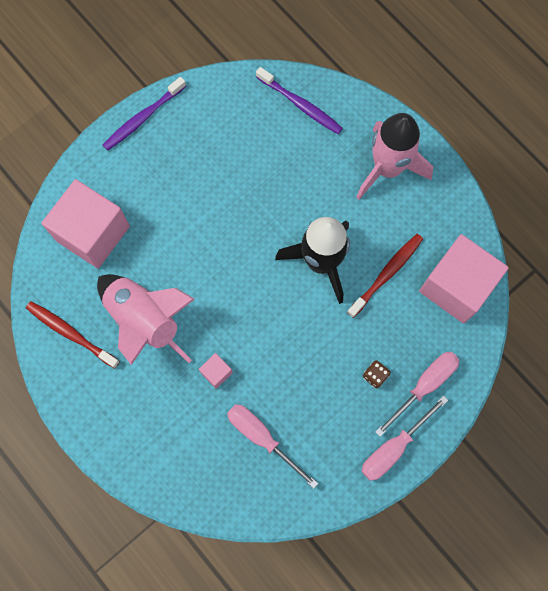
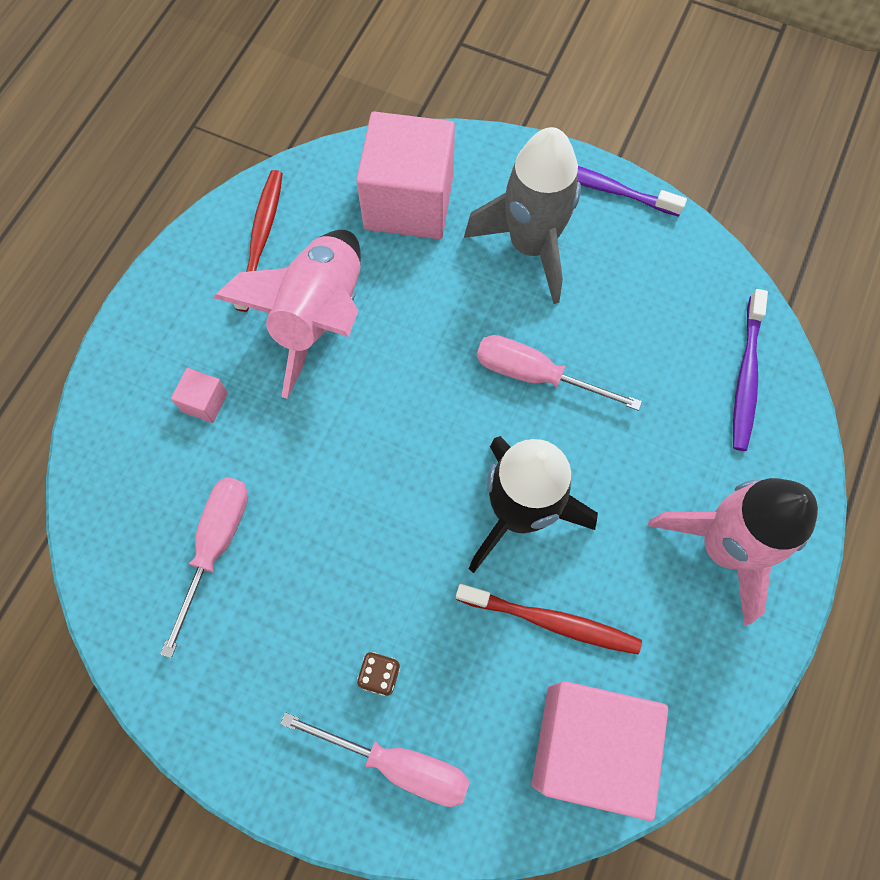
camera: 65 degrees right, 5 degrees down
(161, 177) = (531, 246): none -> grey rocket
(216, 372) = (286, 441): pink cube -> pink cube (205, 402)
(394, 447) = (278, 756): pink screwdriver -> pink screwdriver (536, 376)

